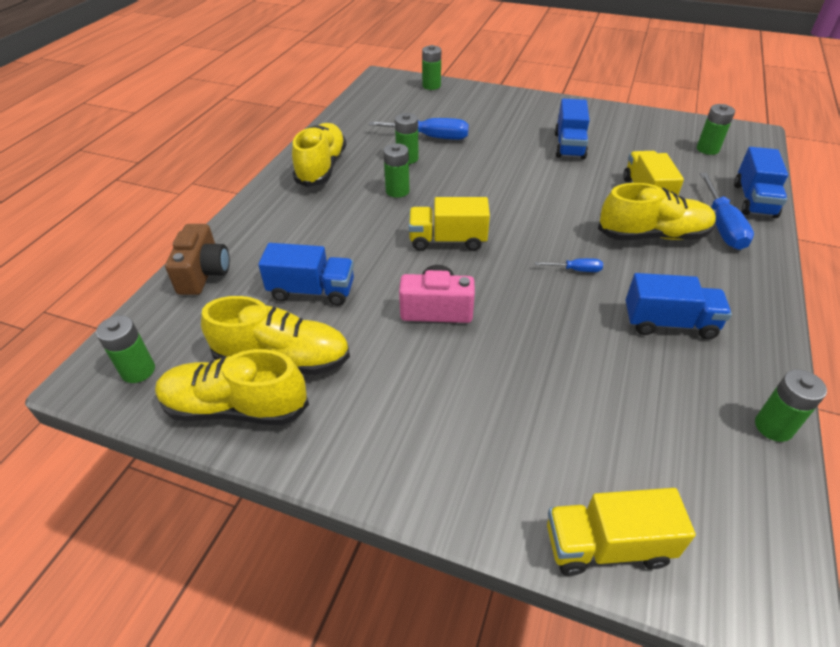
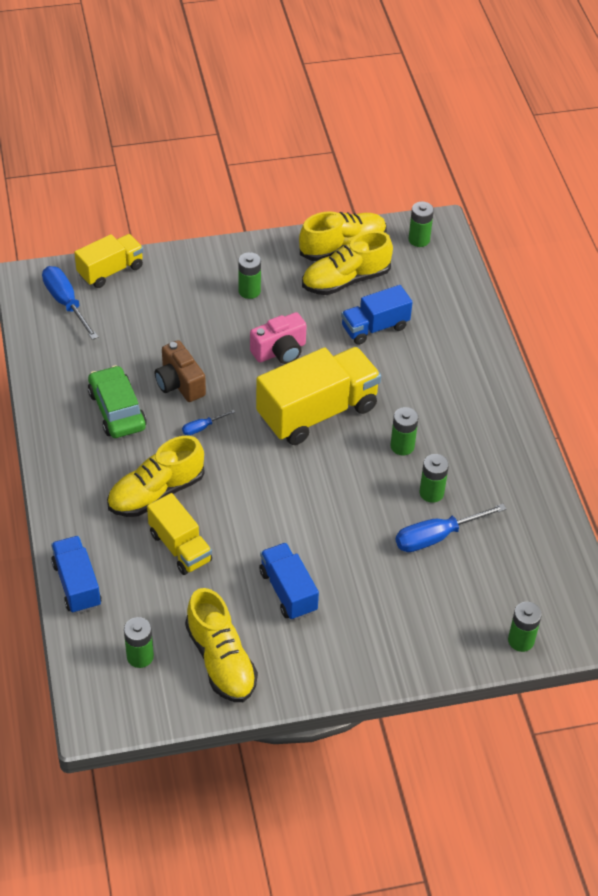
camera: 145 degrees right, 5 degrees up
(204, 273) = (461, 307): brown camera -> brown camera (179, 384)
(322, 168) = (495, 443): yellow shoe -> yellow shoe (221, 660)
(447, 240) = (317, 412): yellow truck -> yellow truck, size x1.71
(669, 323) = (117, 410): blue truck -> green car
(722, 226) = (100, 532): blue screwdriver -> blue screwdriver (66, 303)
(773, 427) = (36, 364): green battery -> green battery (249, 291)

